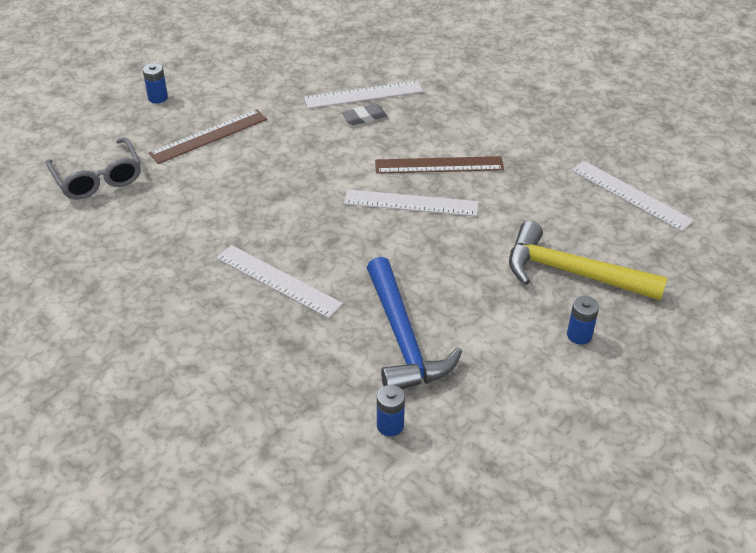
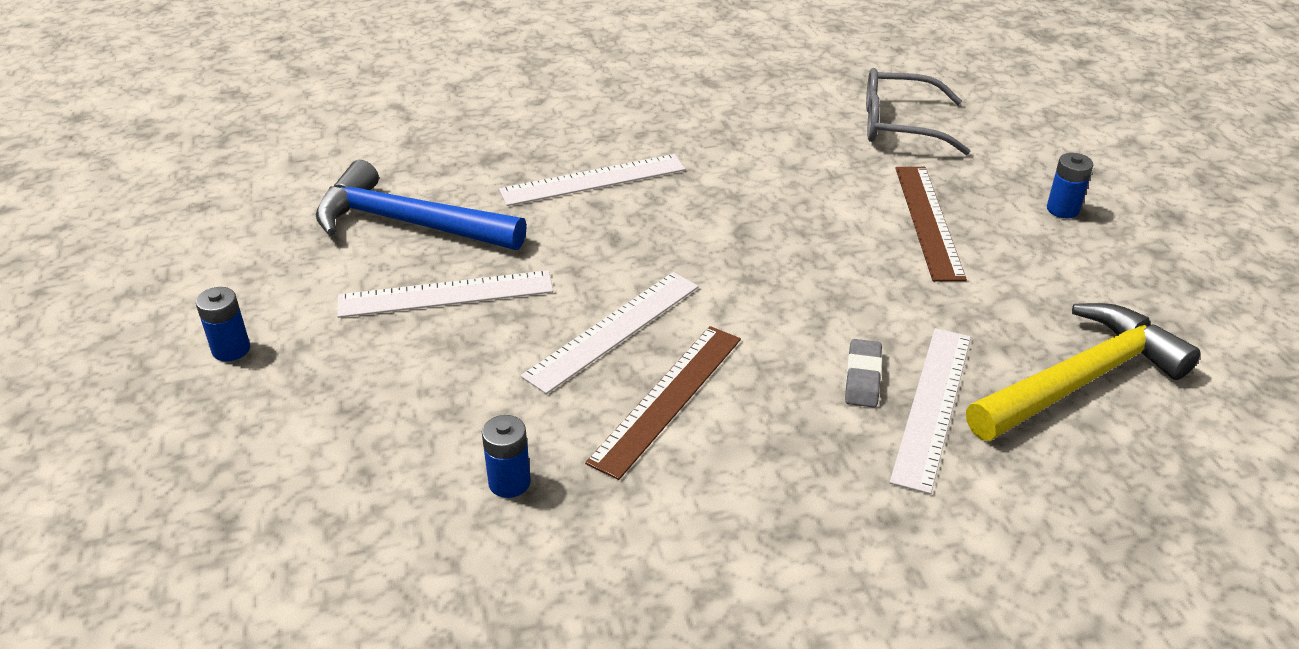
camera: 125 degrees right, 5 degrees down
(390, 425) = (326, 172): blue battery -> blue battery (509, 482)
(572, 272) = (317, 406): yellow hammer -> yellow hammer (1081, 379)
(630, 195) = (362, 586): white ruler -> white ruler (446, 294)

